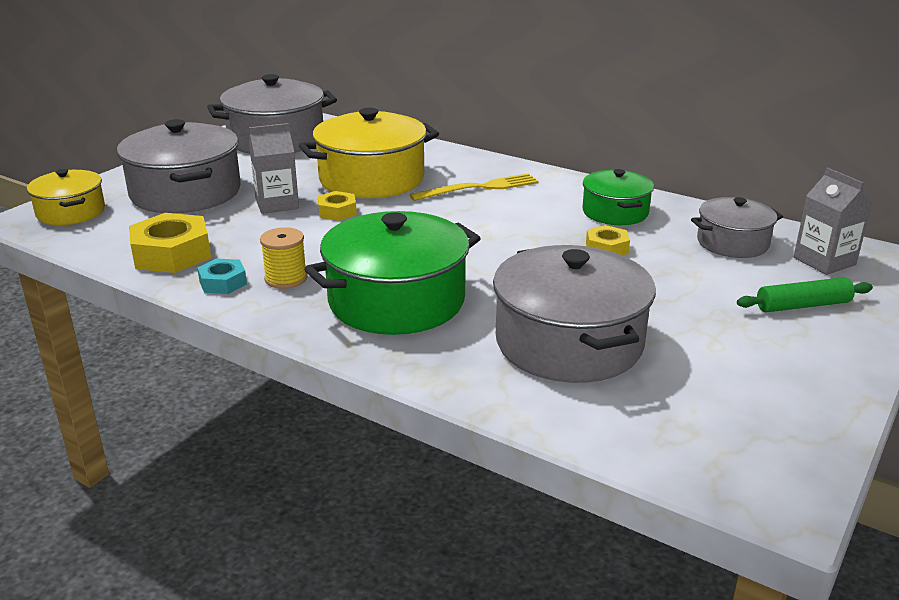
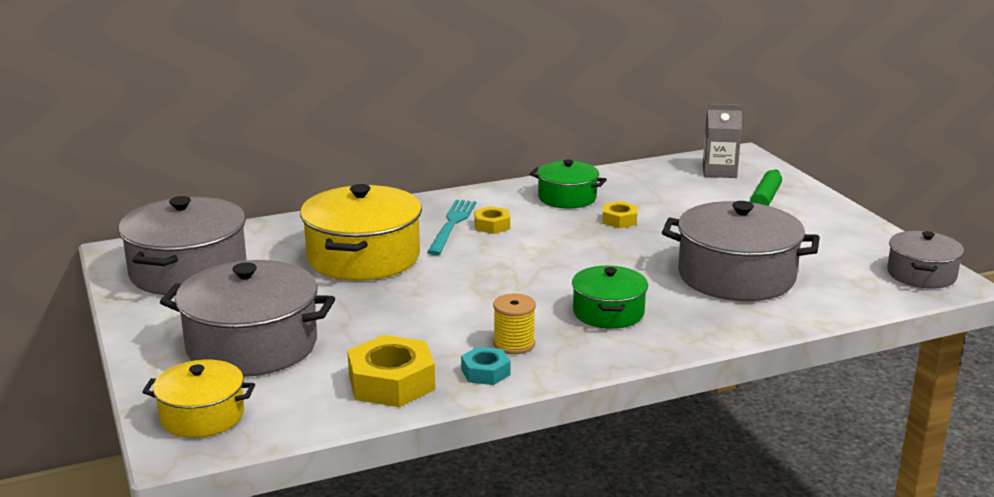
camera: 55 degrees left, 5 degrees down
(277, 204) = (352, 310): grey carton -> none
(337, 211) = (411, 290): yellow nut -> yellow nut (492, 225)
(396, 301) = (608, 312): green pot -> green pot, size x0.58
(479, 188) = (452, 225): yellow fork -> turquoise fork
(732, 243) = (663, 184): grey pot -> grey pot (921, 274)

